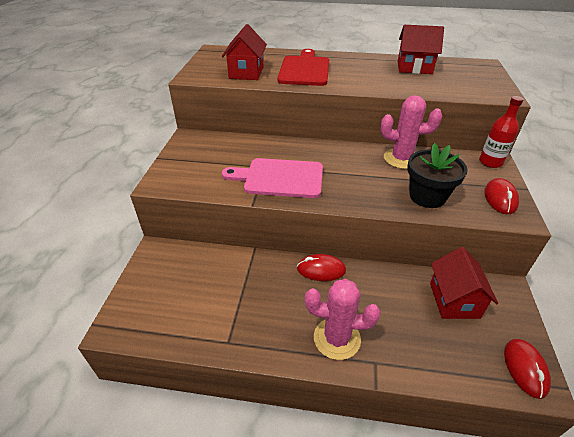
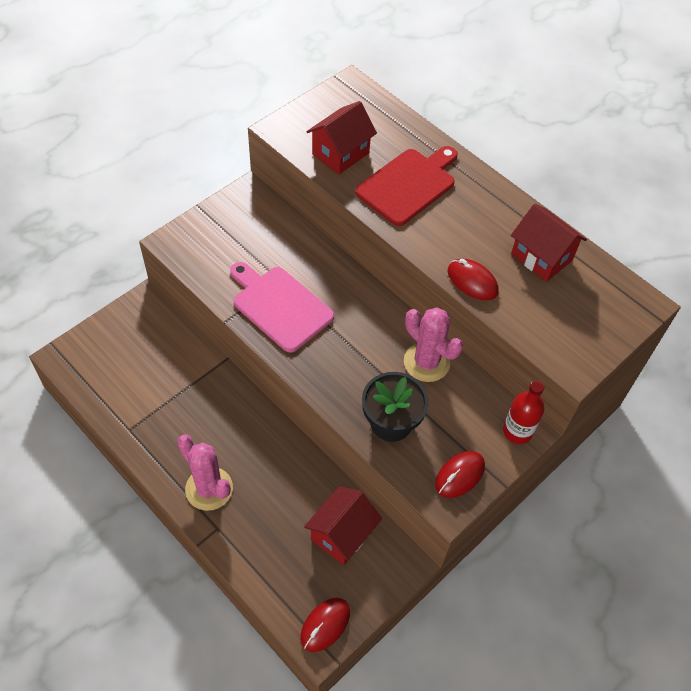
camera: 35 degrees right, 15 degrees up
(321, 270) = (261, 421): red mouse -> red mouse (472, 281)

